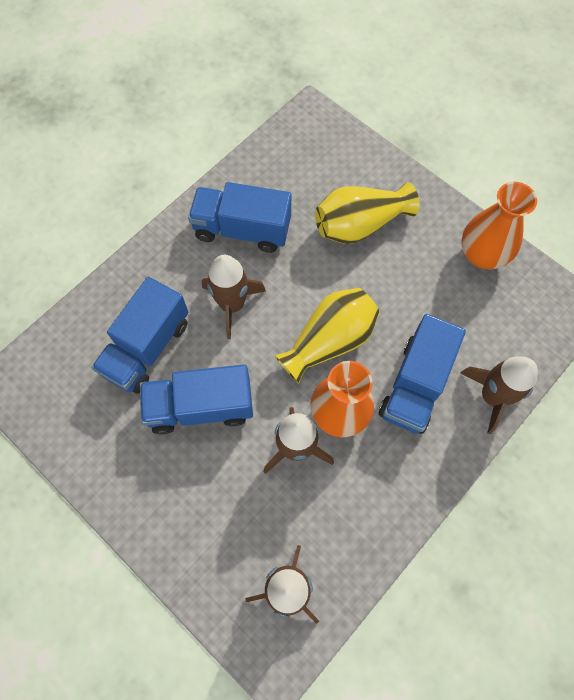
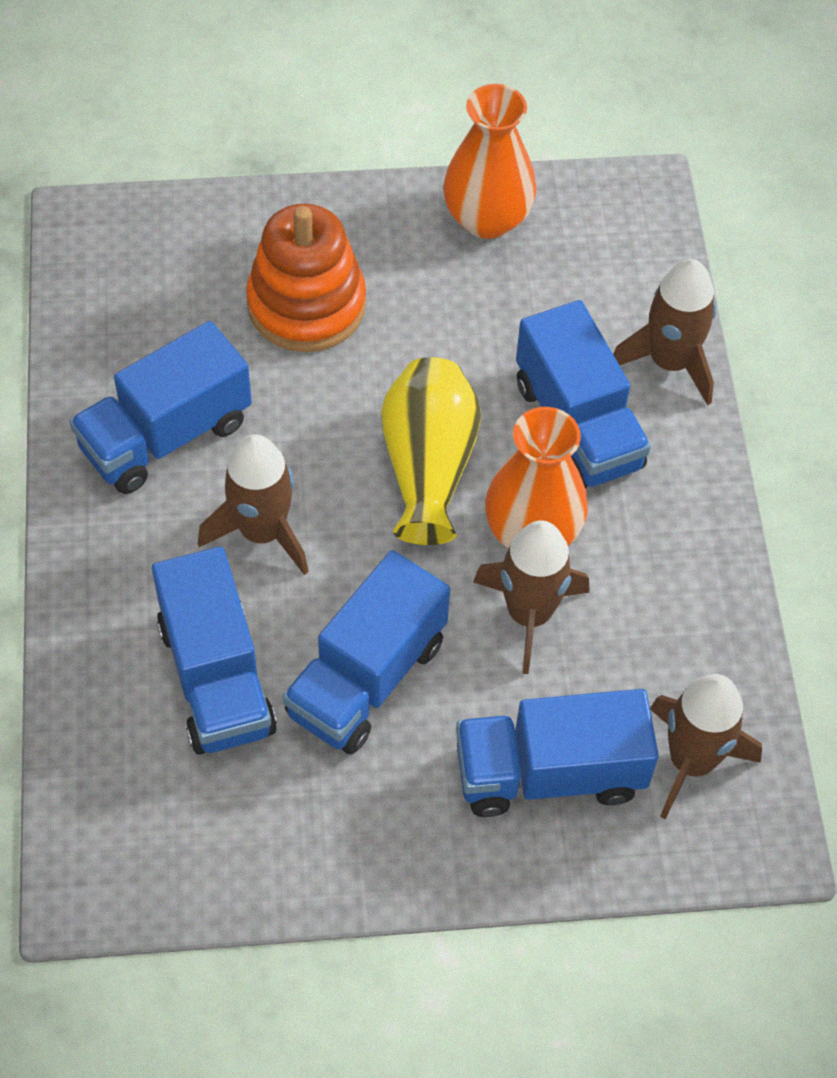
camera: 50 degrees left, 10 degrees down
(223, 526) = (549, 773): none -> blue truck
(359, 225) = (306, 305): yellow vase -> orange stacking toy

